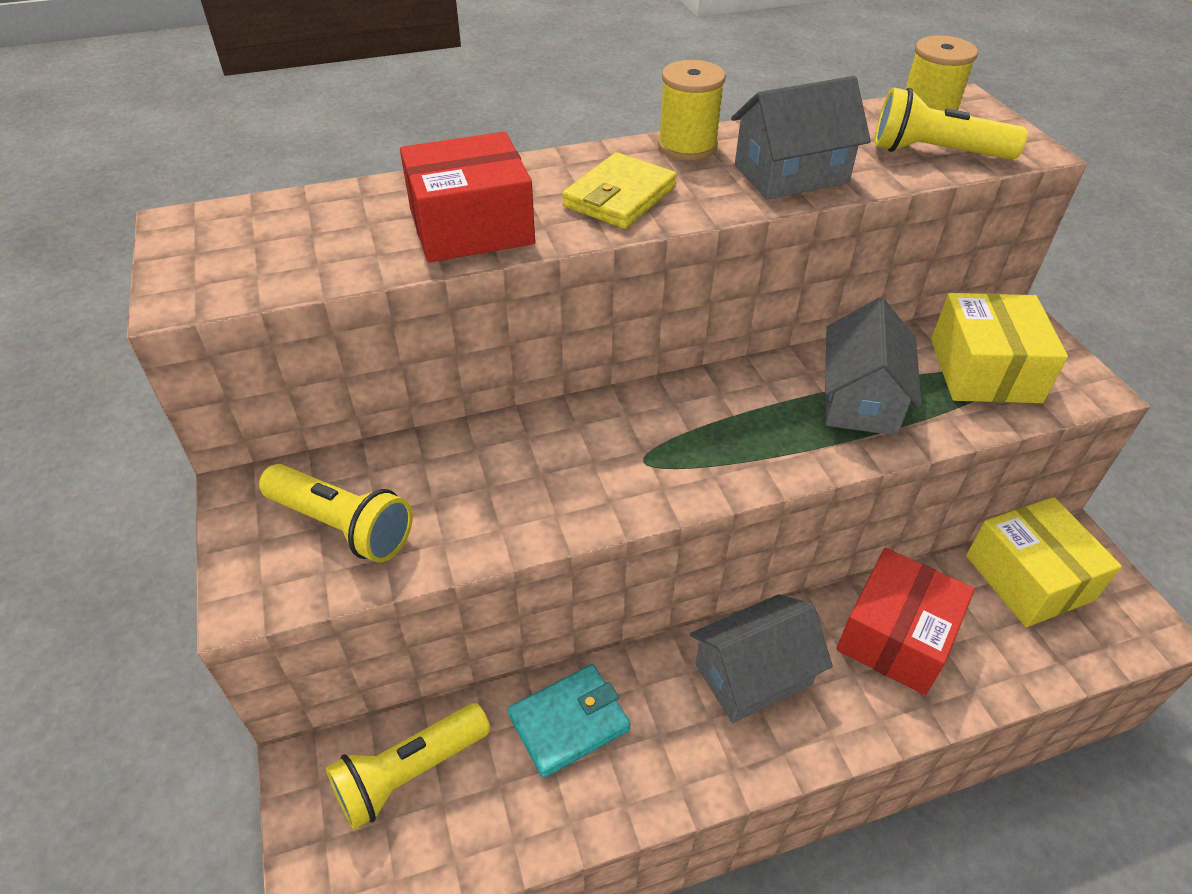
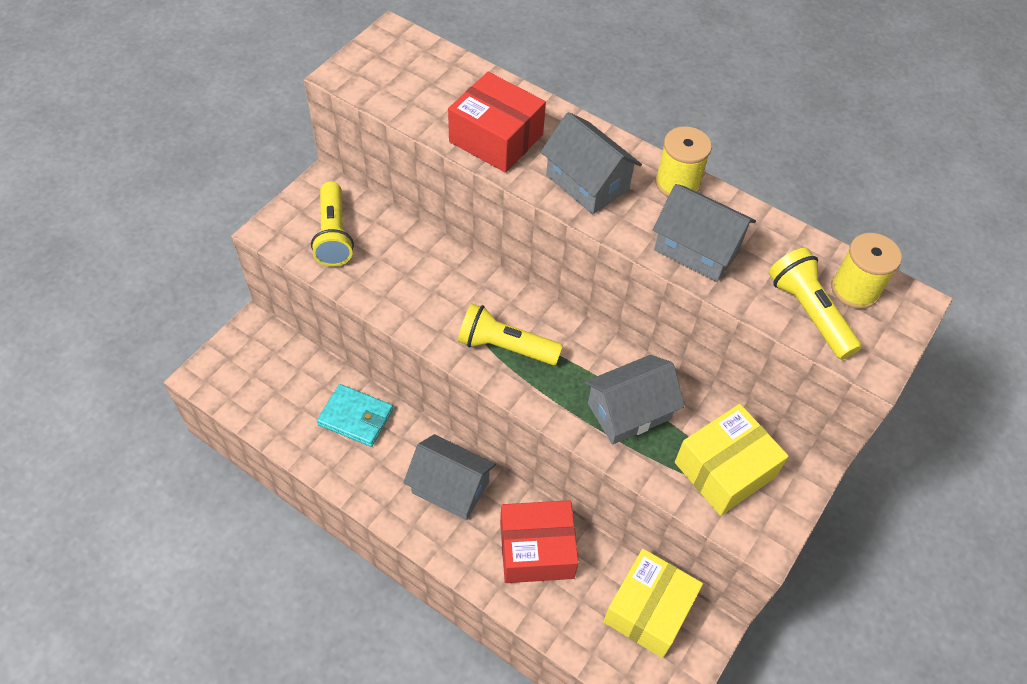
camera: 50 degrees right, 10 degrees up
(410, 773) = (281, 368): yellow flashlight -> yellow flashlight (505, 347)
(620, 197) = (587, 182): yellow wallet -> grey house

